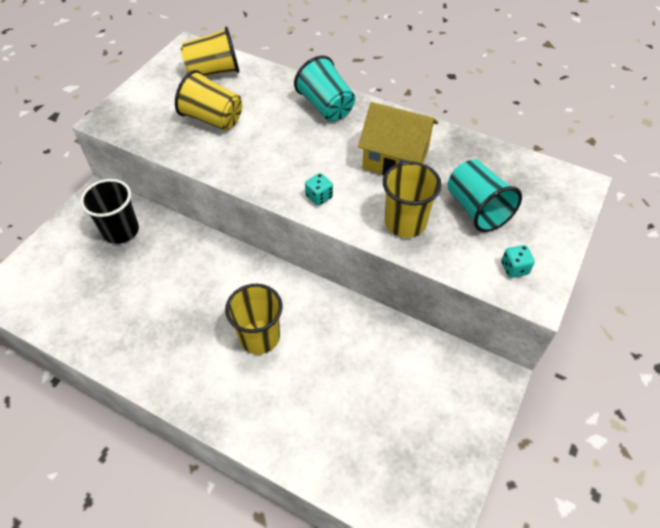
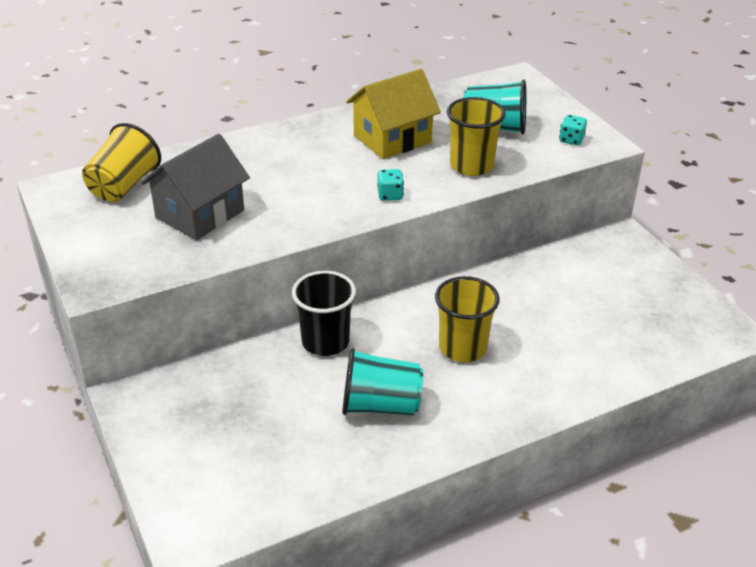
camera: 55 degrees left, 15 degrees down
(121, 231) = (211, 395): black cup -> black cup (325, 342)
(212, 119) = (200, 214): yellow cup -> grey house
(326, 107) = (275, 144): turquoise cup -> turquoise cup (380, 405)

